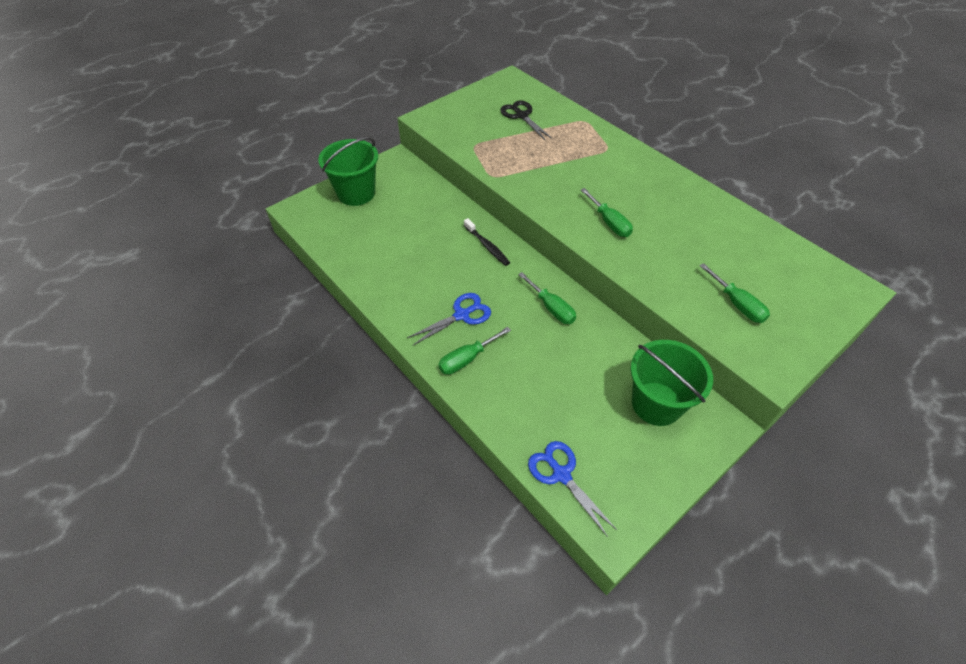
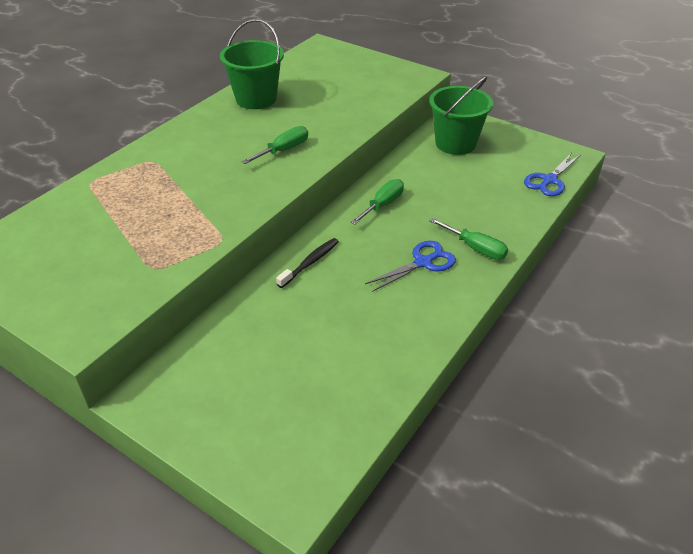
camera: 105 degrees left, 10 degrees down
(356, 193) = (236, 427): green bucket -> green bucket (256, 99)
(461, 315) = (423, 262): blue scissors -> blue scissors turned 105 degrees clockwise
(521, 116) = (77, 235): black scissors -> none
(737, 304) = (362, 87): green screwdriver -> none

